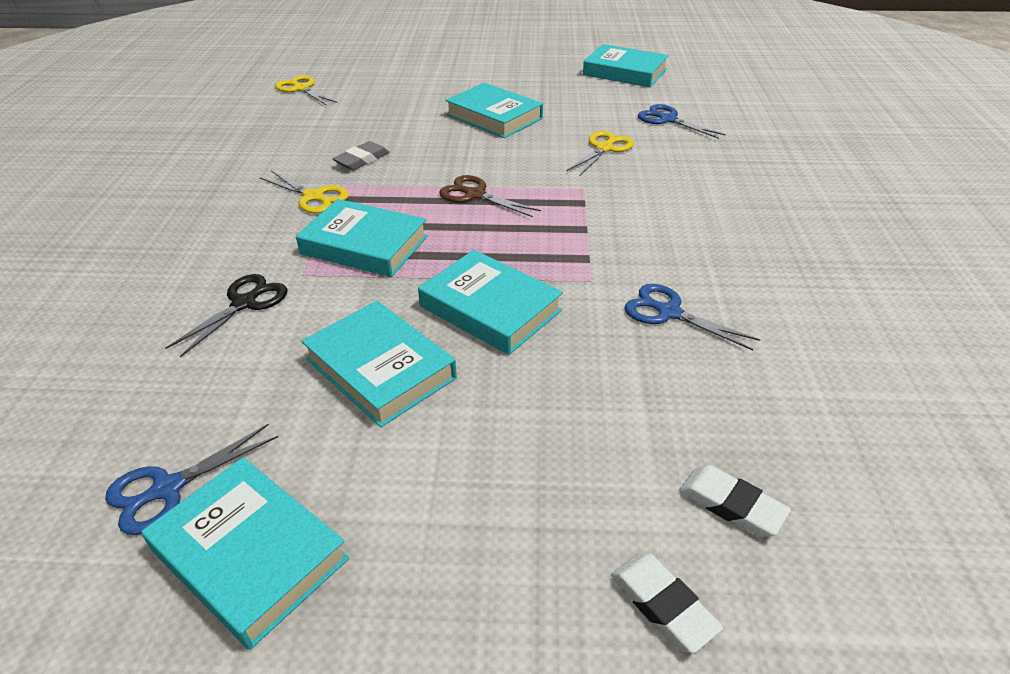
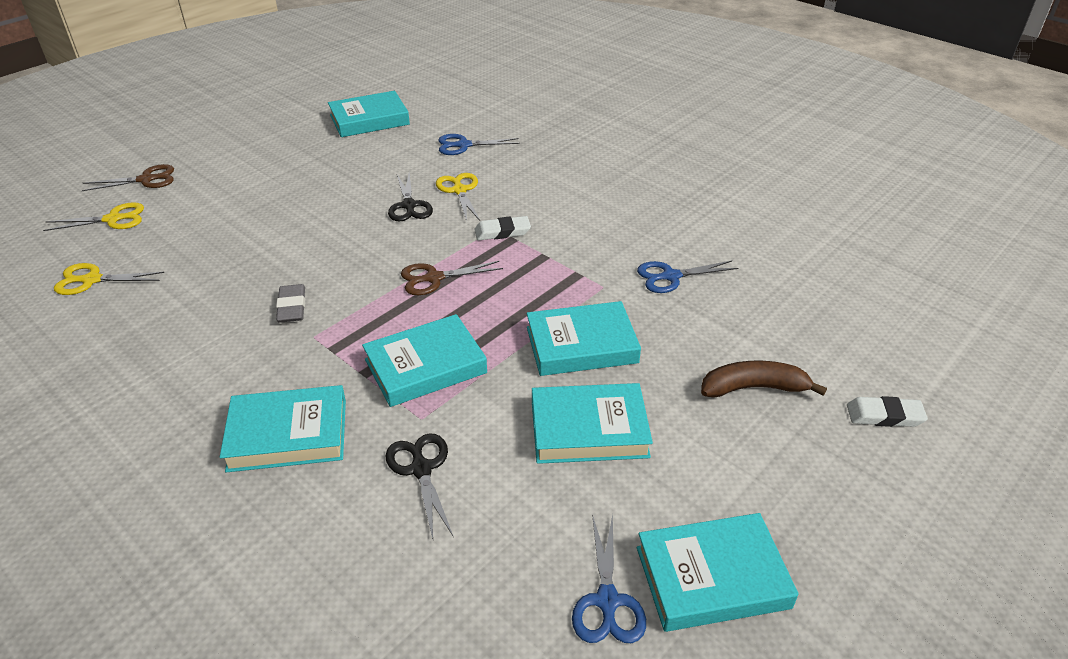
camera: 50 degrees left, 0 degrees up
(314, 197) = (311, 361): yellow scissors -> yellow scissors (113, 219)
(422, 49) = (146, 179): none -> brown scissors
(494, 117) = (334, 209): turquoise book -> turquoise book (288, 434)
(547, 140) = (409, 206): none -> black scissors
(570, 456) = (753, 388): none -> brown banana
(731, 505) = (840, 351): white eraser -> white eraser (502, 232)

